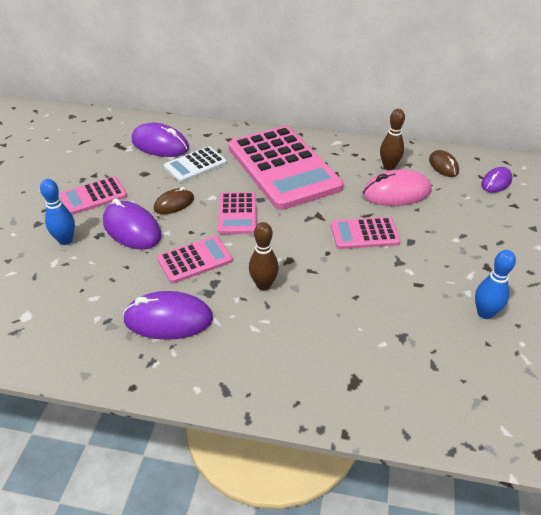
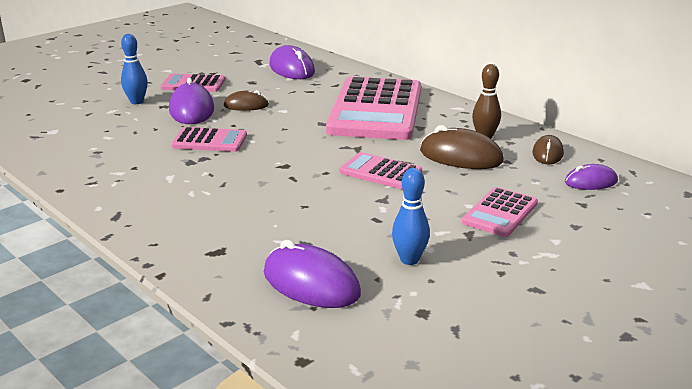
camera: 35 degrees right, 15 degrees down
(168, 319) = (138, 165): purple mouse -> purple mouse (311, 283)
(195, 165) = (301, 88): white calculator -> none
(237, 213) = (287, 126): pink calculator -> pink calculator (500, 213)
(263, 285) = (239, 172): brown bowling pin -> none
(396, 193) = (461, 156): pink mouse -> brown mouse

